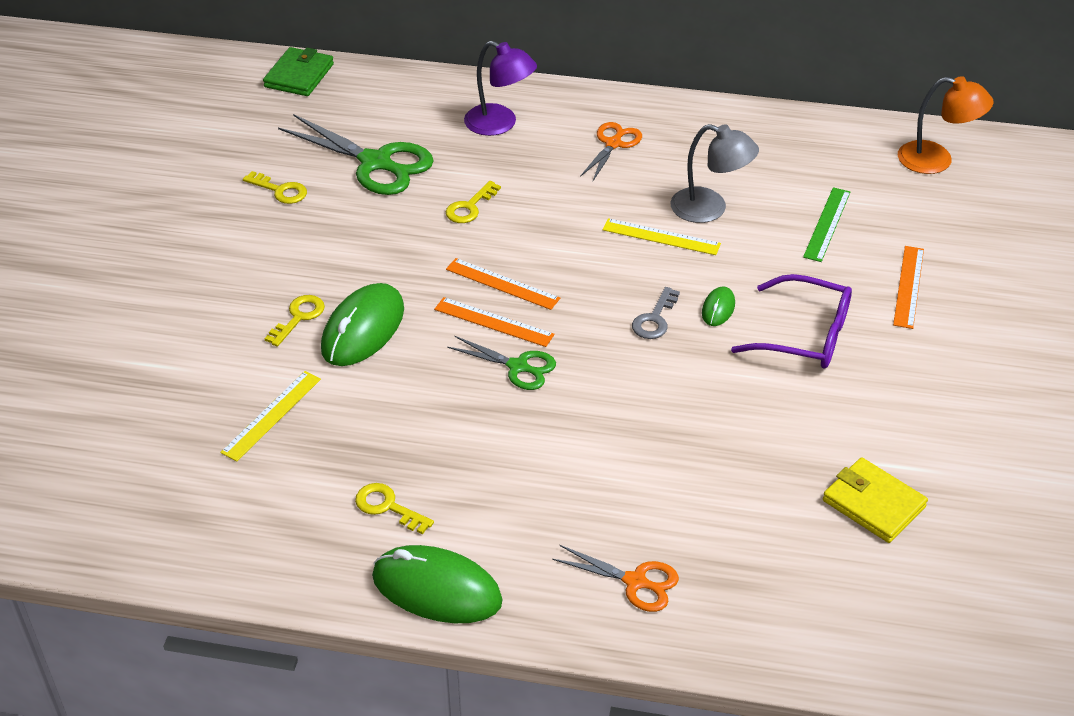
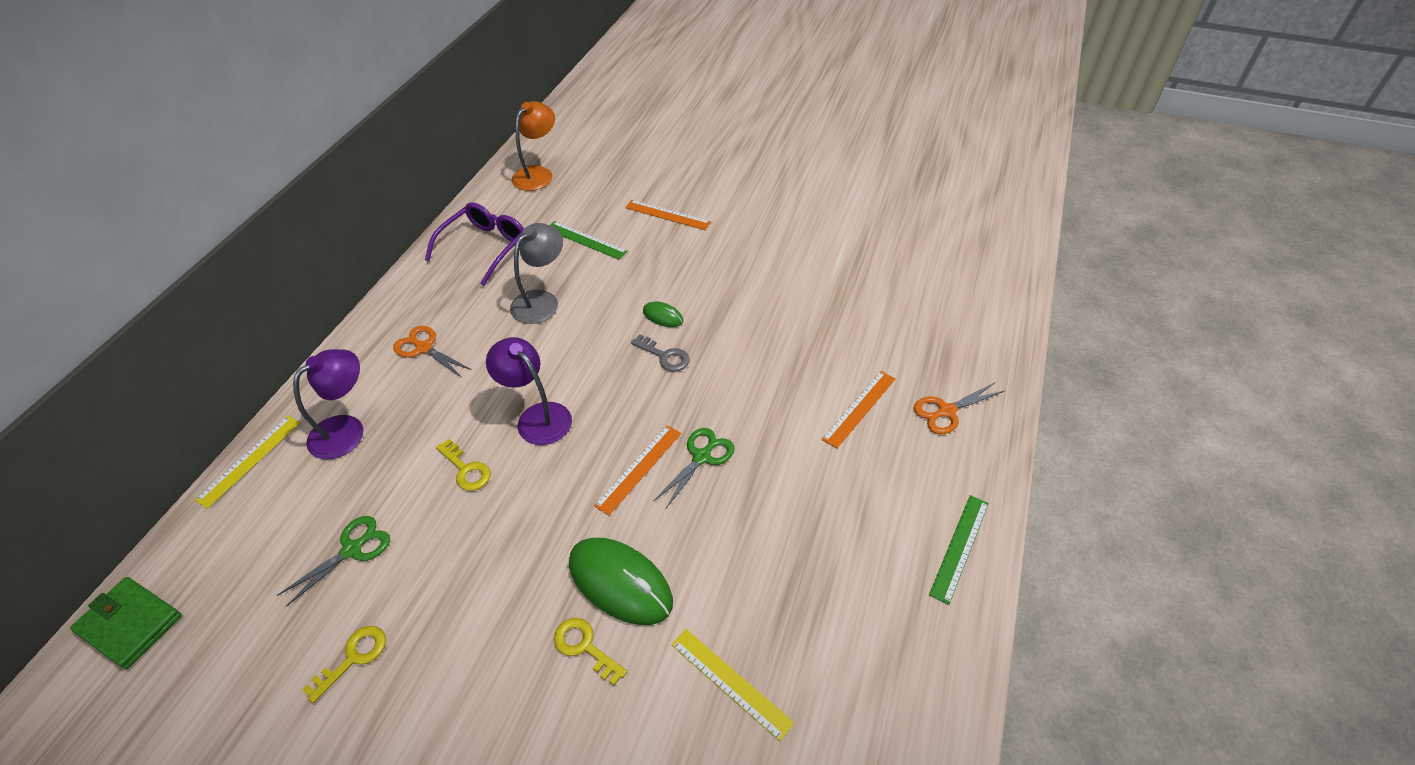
camera: 80 degrees left, 5 degrees up
(376, 163) = (352, 549): green scissors -> green scissors, size x0.57
(387, 507) = (864, 579): yellow key -> none
(437, 589) = (959, 547): green mouse -> green ruler
(502, 284) = (588, 456): orange ruler -> orange ruler (859, 408)
(543, 239) = (537, 416): none -> purple lamp
(635, 582) = (946, 411): orange scissors -> orange scissors turned 150 degrees counterclockwise
(661, 237) = (565, 336): yellow ruler -> yellow ruler (249, 460)
(805, 335) = (705, 275): purple glasses -> purple glasses (485, 247)
(873, 503) = (873, 274): yellow wallet -> none

